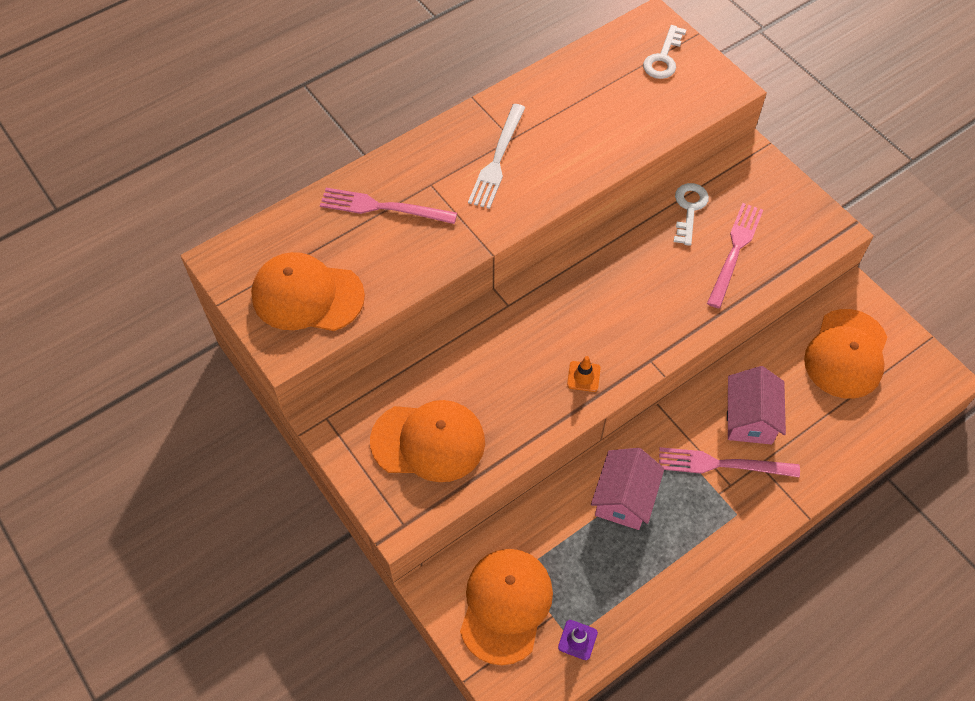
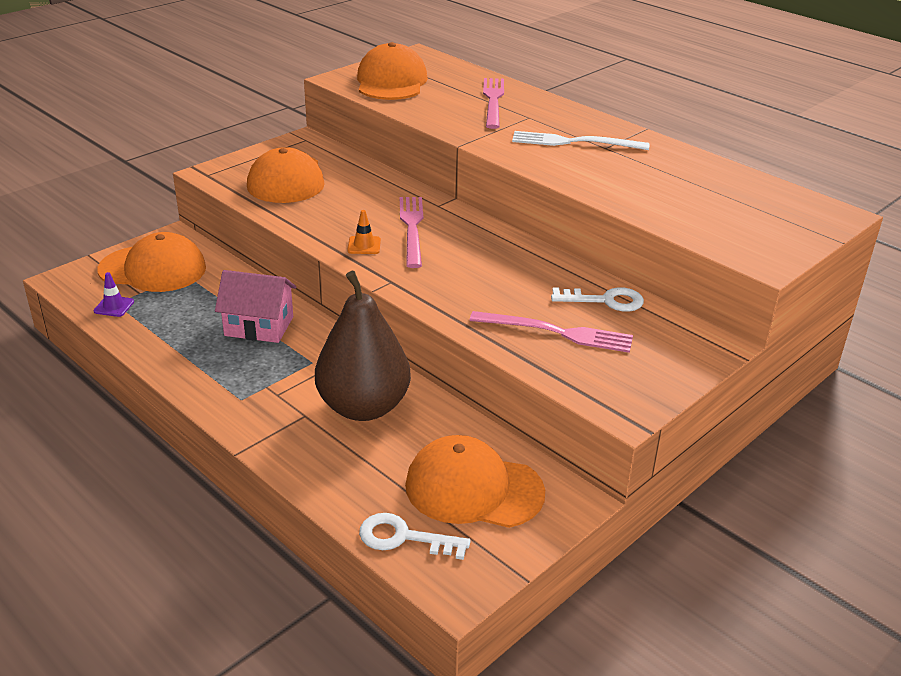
camera: 80 degrees right, 25 degrees down
(663, 58) = (781, 221): white key -> white key (404, 538)
(722, 464) = (302, 388): pink fork -> pink fork (412, 228)
(749, 418) = (363, 407): pink house -> brown pear

